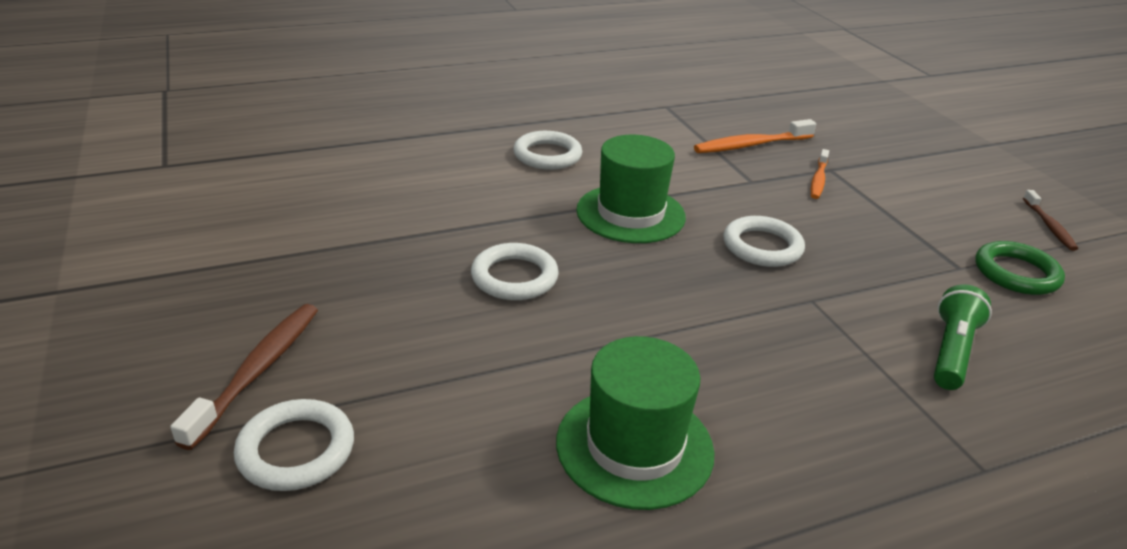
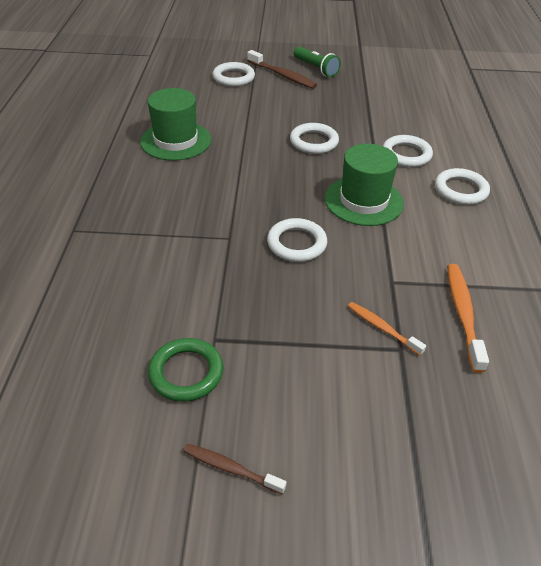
camera: 115 degrees right, 10 degrees up
(492, 195) = (406, 154): none -> white ring
(951, 351) = (145, 272): green flashlight -> green flashlight (316, 69)

